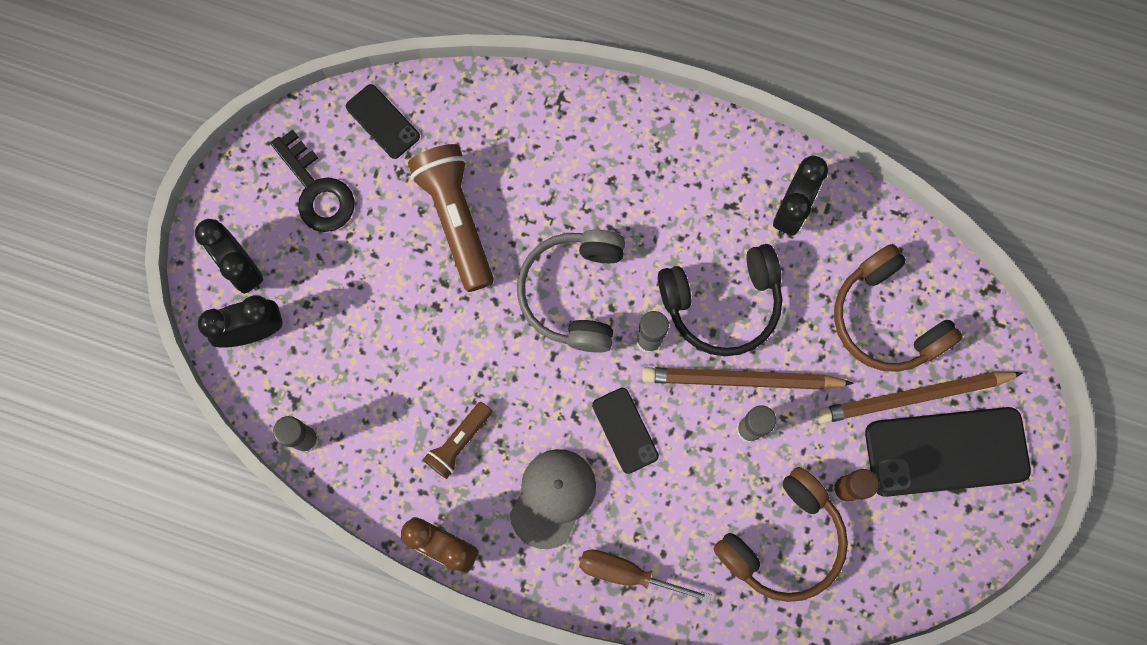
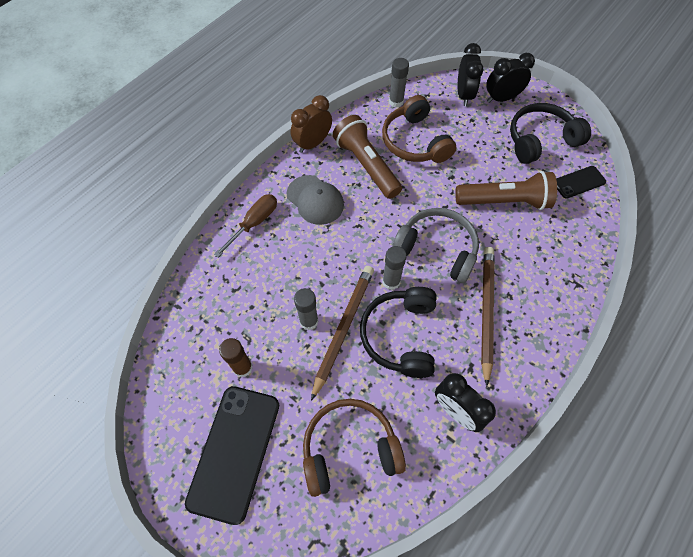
camera: 110 degrees right, 15 degrees down
(316, 190) = (540, 140): black key -> black headphones
(458, 442) = (366, 165): brown flashlight -> brown flashlight, size x1.80
(625, 430) = (338, 249): black phone -> none
(783, 540) = (229, 315): brown headphones -> brown headphones (415, 141)
(913, 397) = (284, 444): brown pencil -> brown pencil (486, 311)

